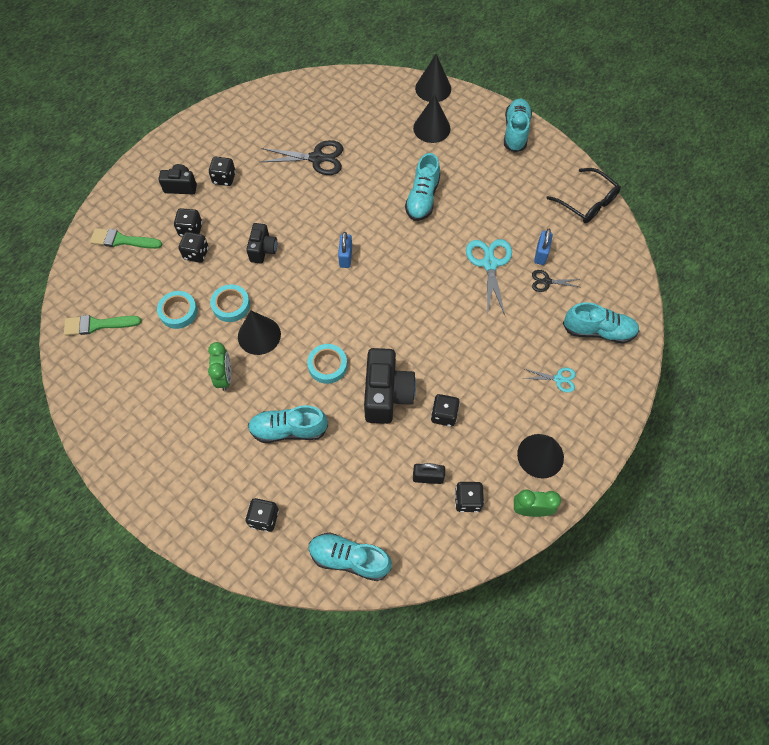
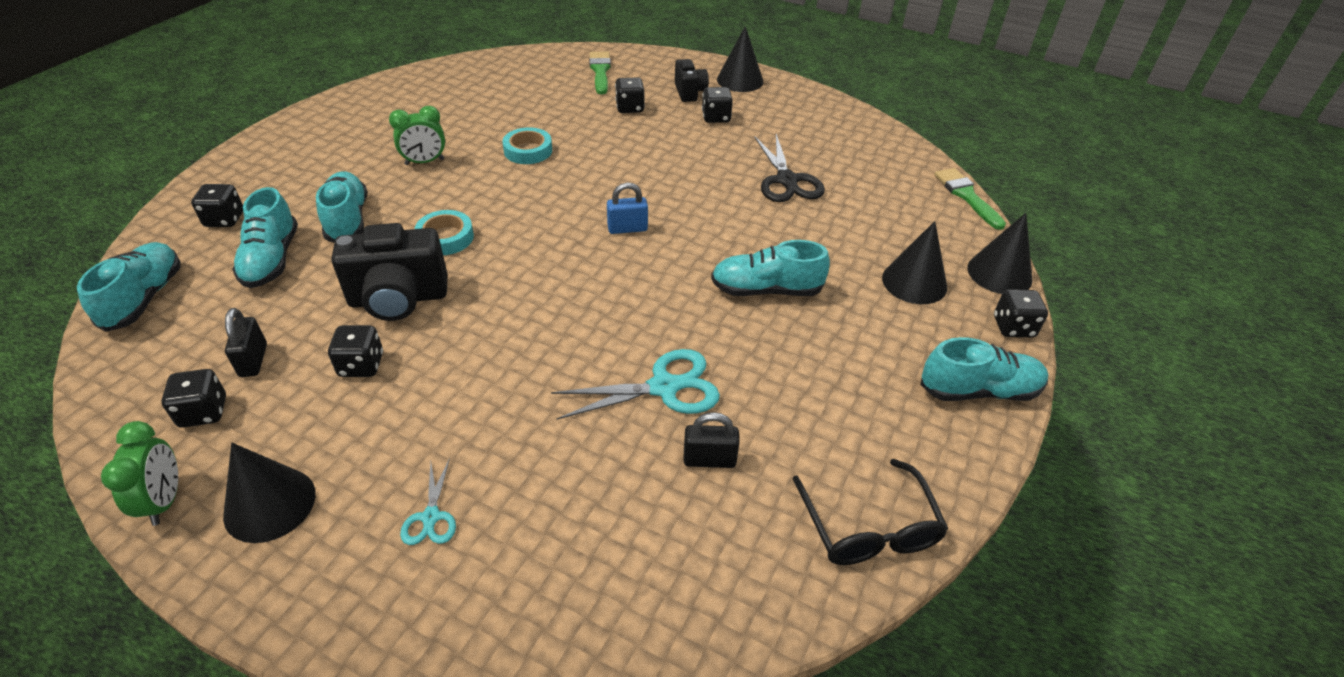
camera: 75 degrees right, 20 degrees down
(98, 325) = (487, 76): green brush -> green brush (967, 196)
(178, 312) = (512, 118): turquoise tape -> none
(196, 254) = (596, 117): black dice -> black dice (1013, 327)
(259, 335) = (487, 177): black cone -> black cone (740, 80)
(263, 250) = (617, 161): black camera -> none
(541, 254) = (709, 459): blue padlock -> black padlock
(546, 281) = (648, 475): black scissors -> none
(587, 202) = (869, 527): black glasses -> black glasses turned 45 degrees counterclockwise
(598, 331) = (548, 578): turquoise shoe -> turquoise shoe (271, 260)

